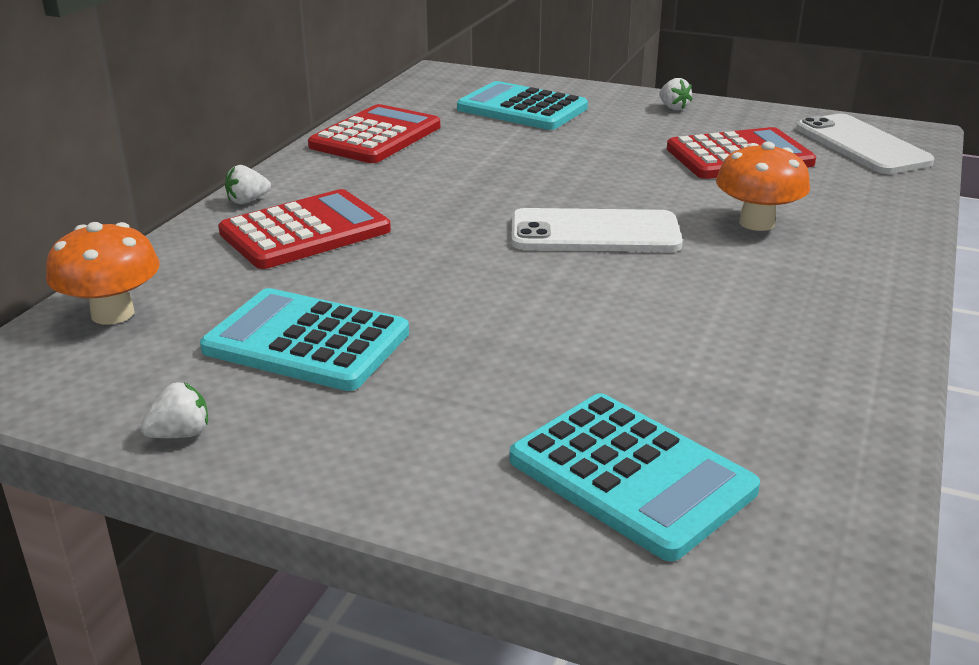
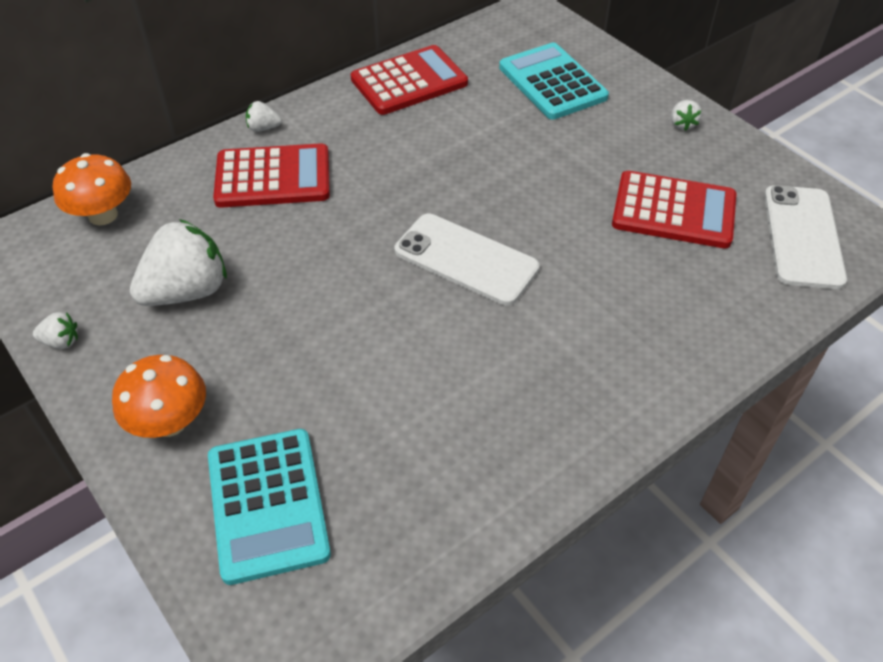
camera: 30 degrees right, 20 degrees up
(306, 341) = (187, 291): turquoise calculator -> white strawberry
(757, 223) = (602, 299): orange mushroom -> orange mushroom (169, 422)

